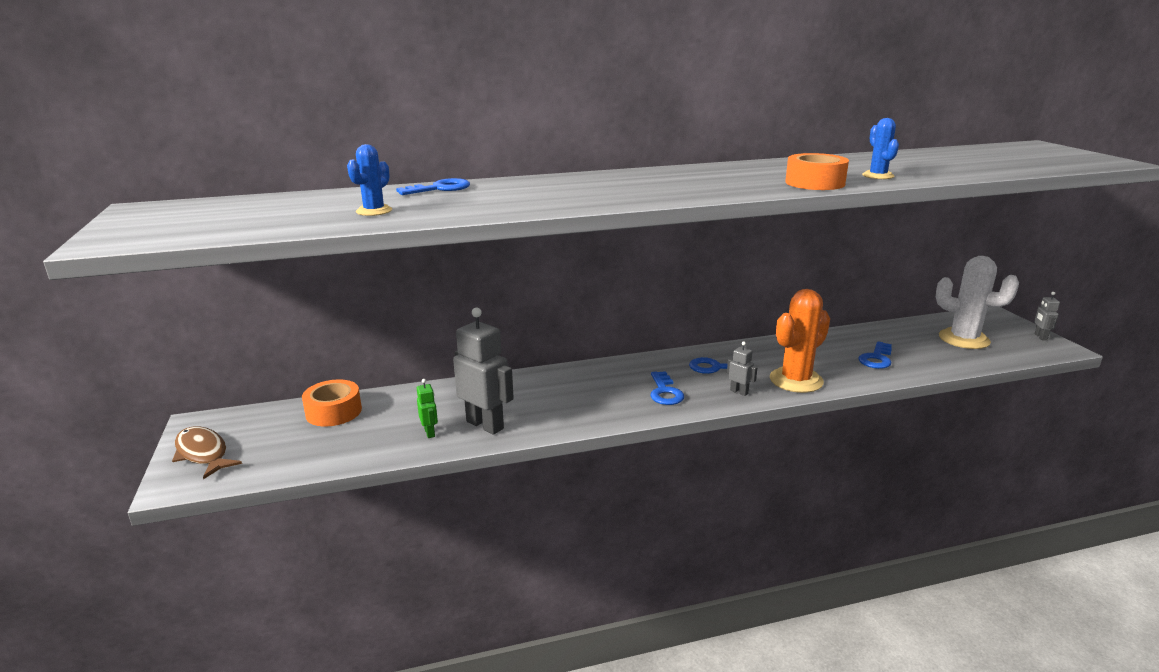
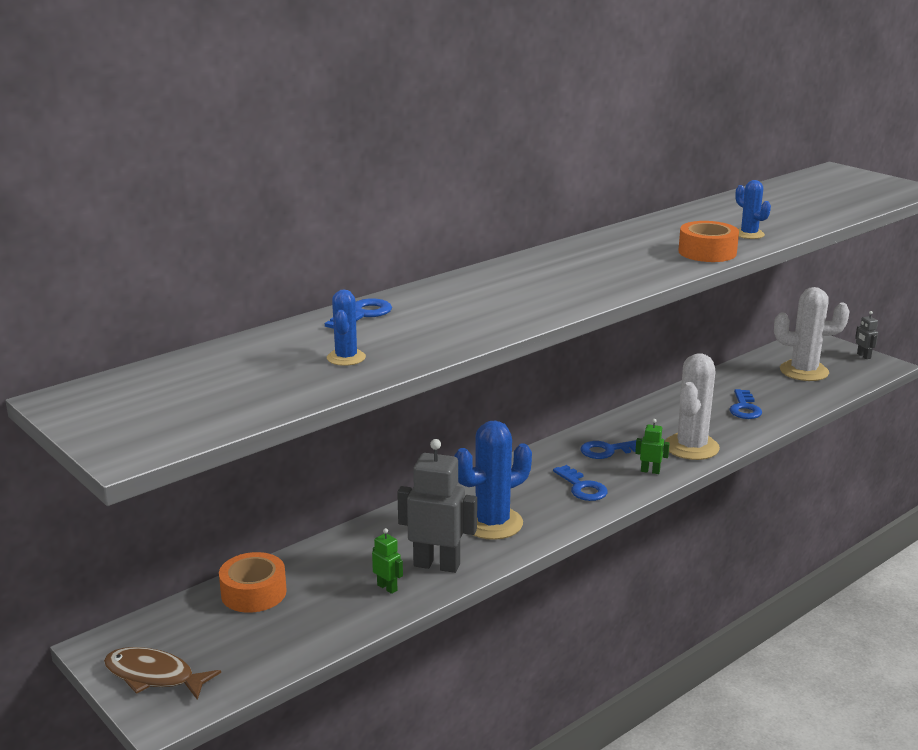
camera: 25 degrees left, 0 degrees up
(561, 403) = (492, 523): none -> blue cactus
(739, 392) = (650, 471): grey robot -> green robot
(796, 380) = (691, 447): orange cactus -> white cactus

